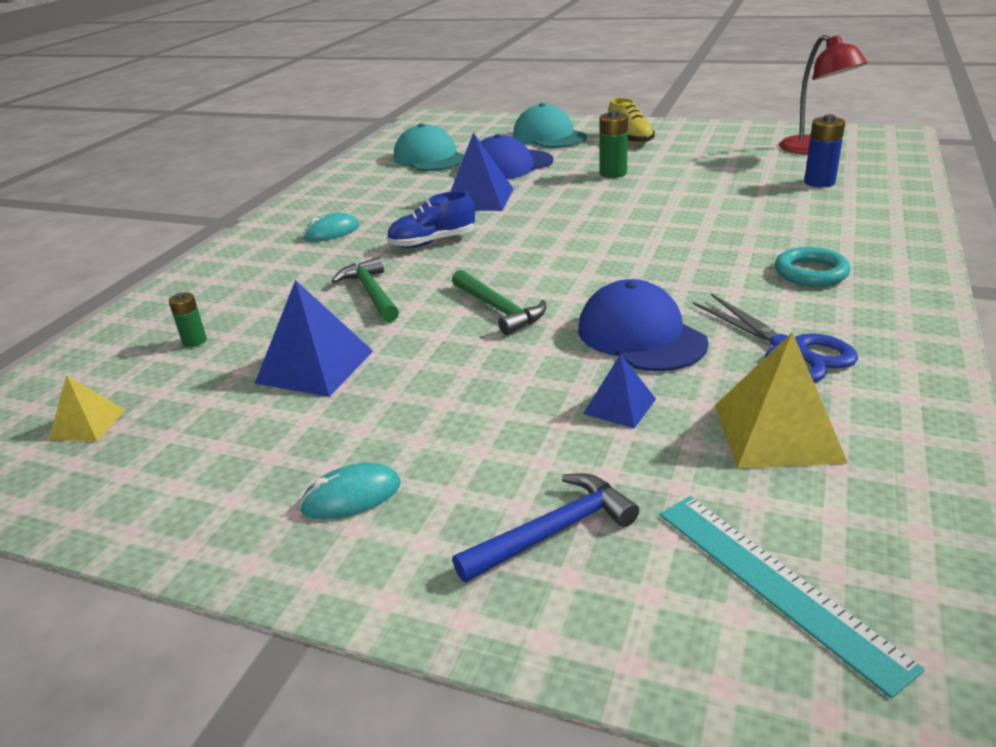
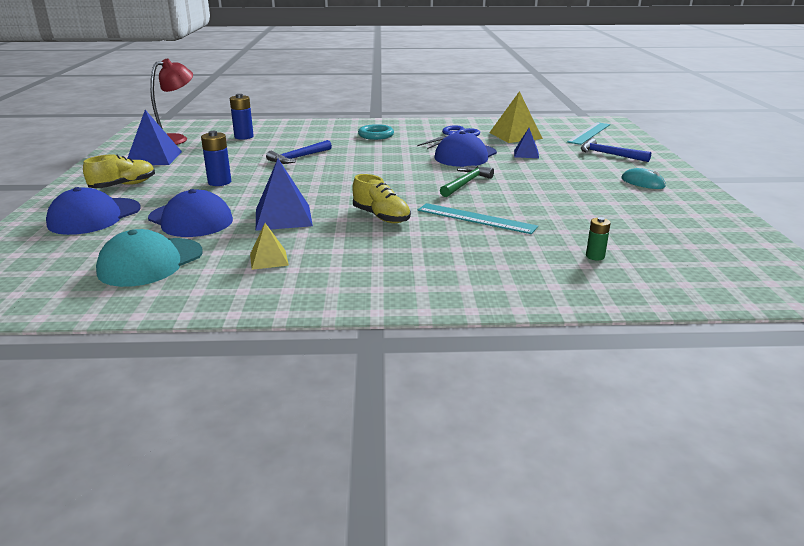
camera: 115 degrees left, 5 degrees down
(87, 424) = (705, 255): yellow pyramid -> yellow pyramid (269, 259)
(315, 367) = (572, 212): blue pyramid -> blue pyramid (154, 158)
(332, 232) = (380, 260): turquoise mouse -> none
(371, 293) = (476, 218): green hammer -> turquoise ruler
(432, 242) = (381, 217): blue shoe -> yellow shoe
(549, 136) = (94, 216): turquoise cap -> blue cap
(613, 173) = (219, 182): green battery -> blue battery
(692, 211) = (298, 158): none -> blue hammer

